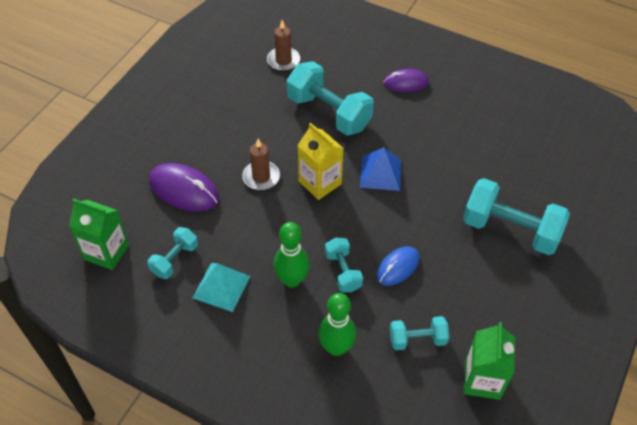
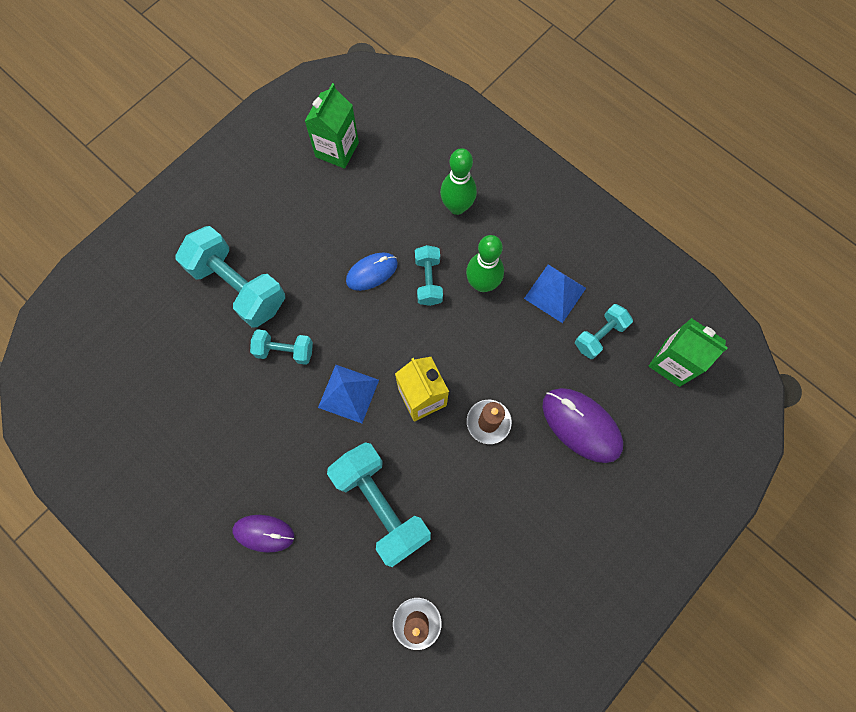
camera: 165 degrees left, 20 degrees up
(221, 287) = (555, 293): turquoise pyramid -> blue pyramid
(417, 339) = (380, 197): turquoise dumbbell -> turquoise dumbbell (284, 351)

